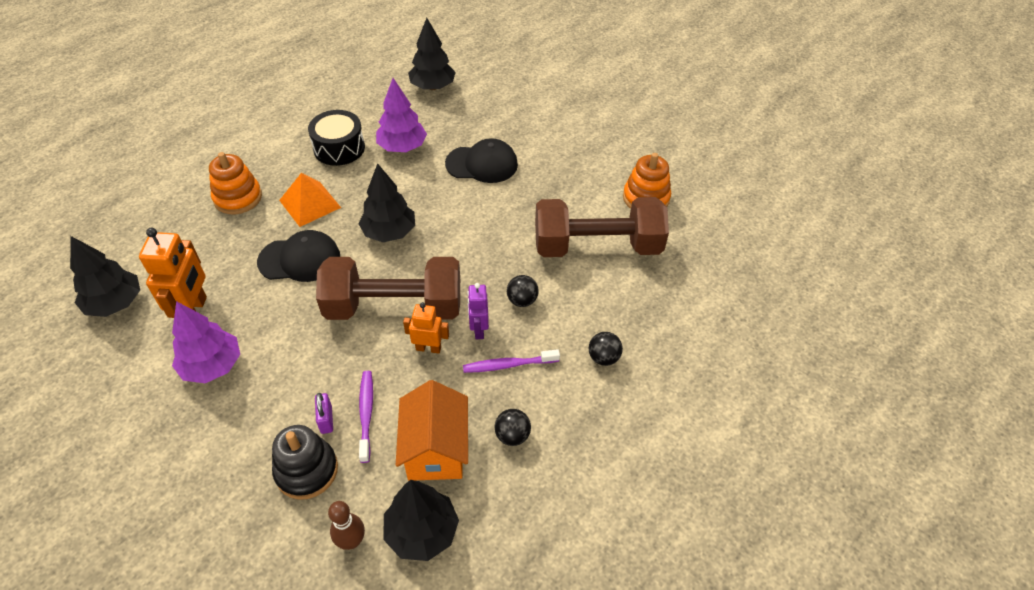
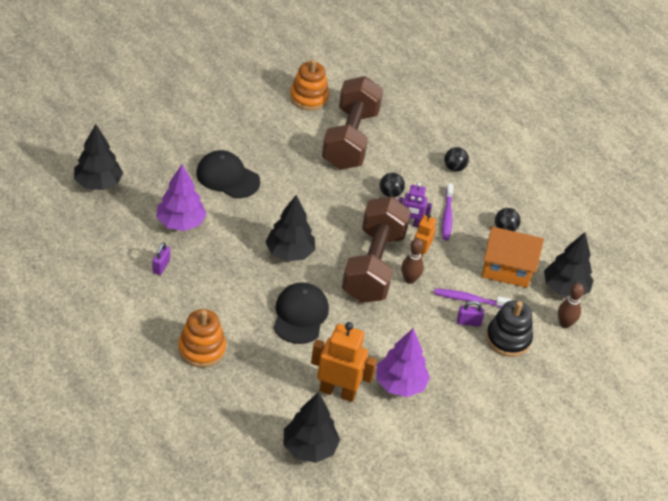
camera: 80 degrees left, 5 degrees down
(310, 204) = (232, 298): orange pyramid -> none
(339, 148) = (161, 266): black drum -> purple padlock
(382, 345) = (409, 279): none -> brown bowling pin
(482, 164) = (227, 177): black cap -> black cap turned 75 degrees counterclockwise

